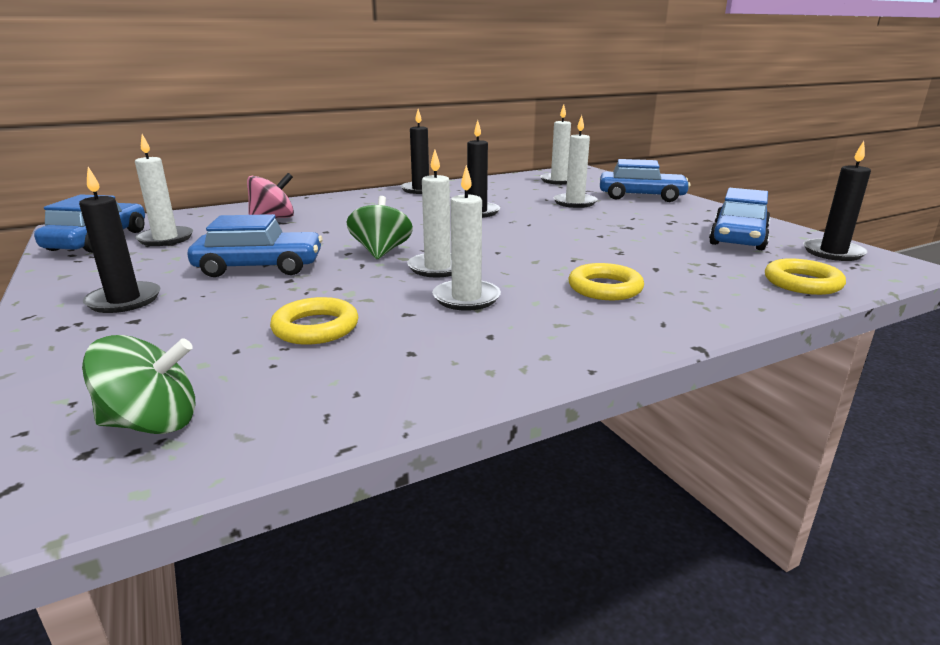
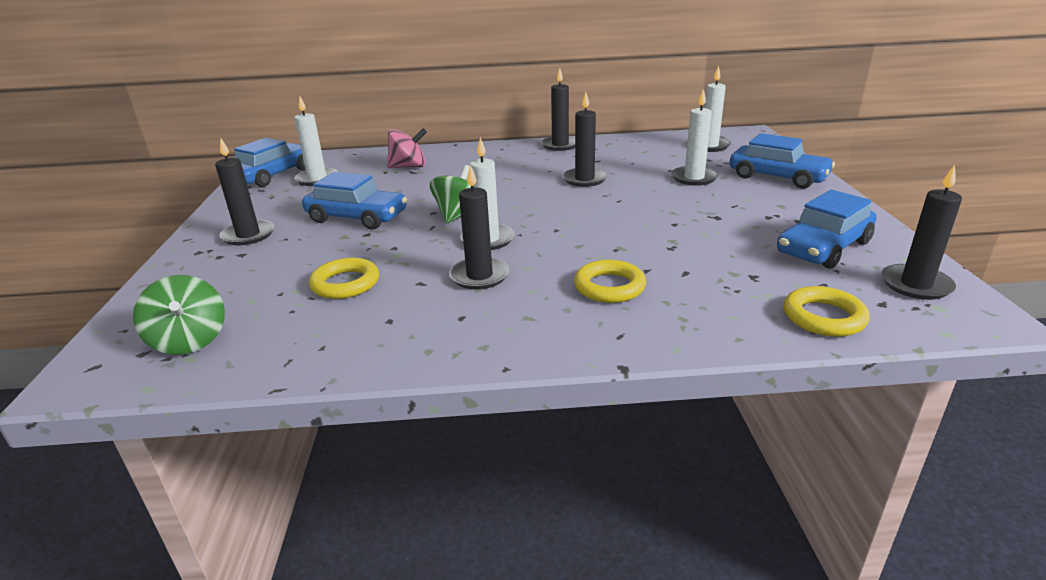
camera: 25 degrees right, 5 degrees up
(152, 423) = (190, 340): green spinning top -> green spinning top turned 45 degrees clockwise
(466, 298) = (479, 276): white candle -> black candle

